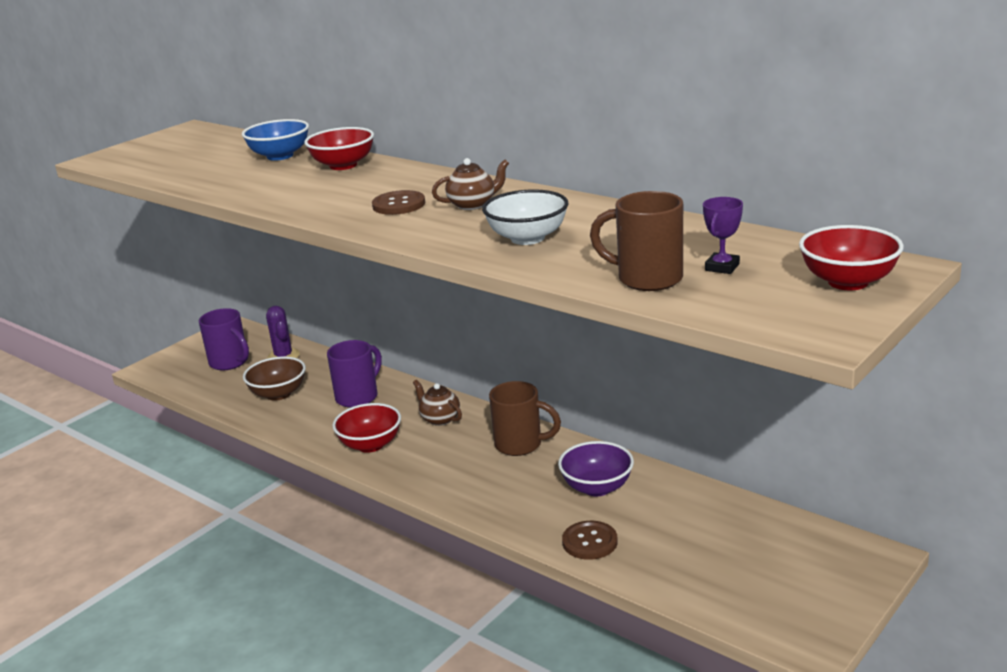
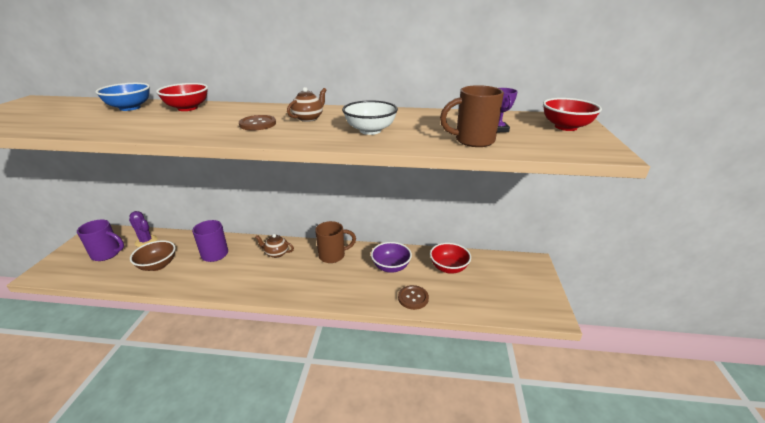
camera: 35 degrees left, 5 degrees up
(370, 445) = (244, 280): red bowl -> red bowl (448, 268)

